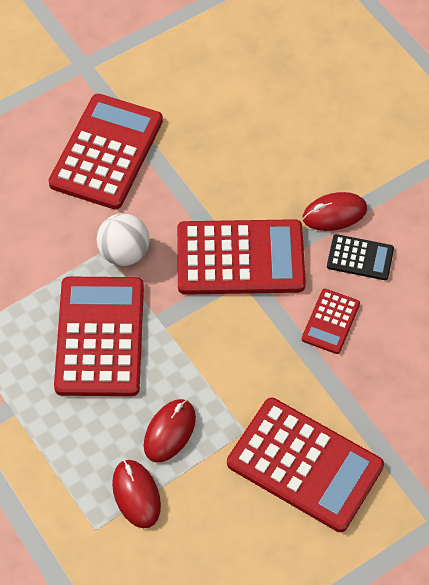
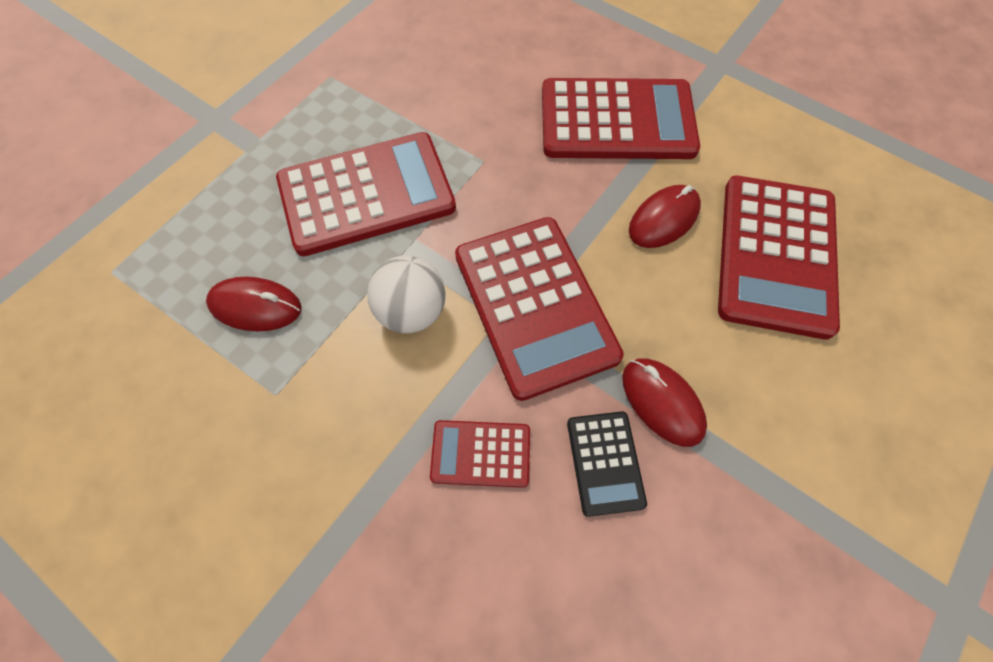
camera: 70 degrees right, 5 degrees up
(124, 253) = (488, 181): white ball -> white ball (411, 311)
(136, 494) = (162, 299): red mouse -> red mouse (663, 219)
(304, 465) = (238, 490): red calculator -> red calculator (776, 255)

